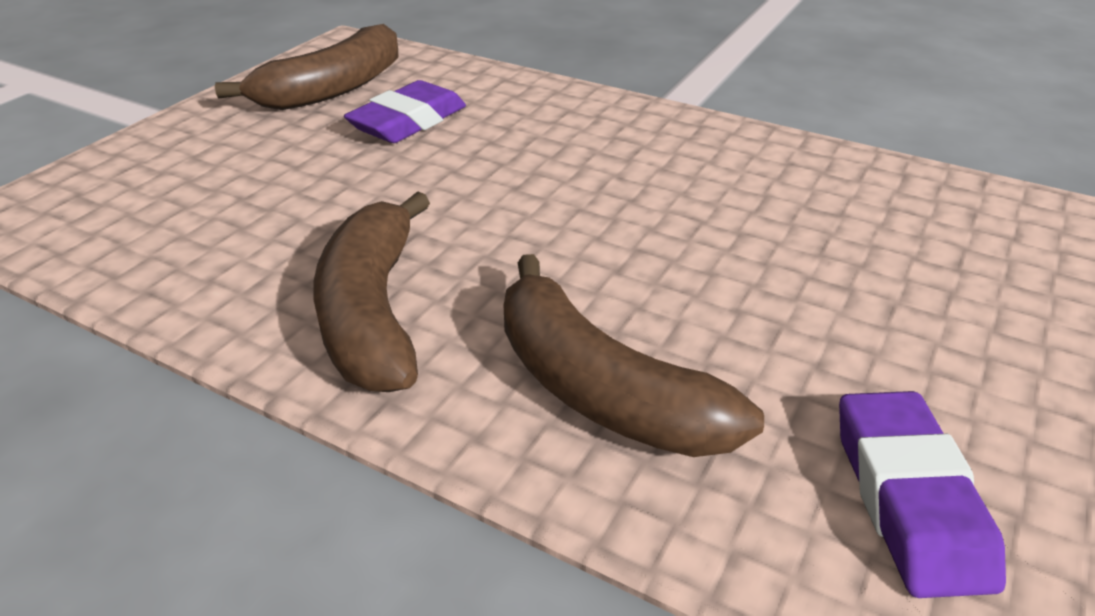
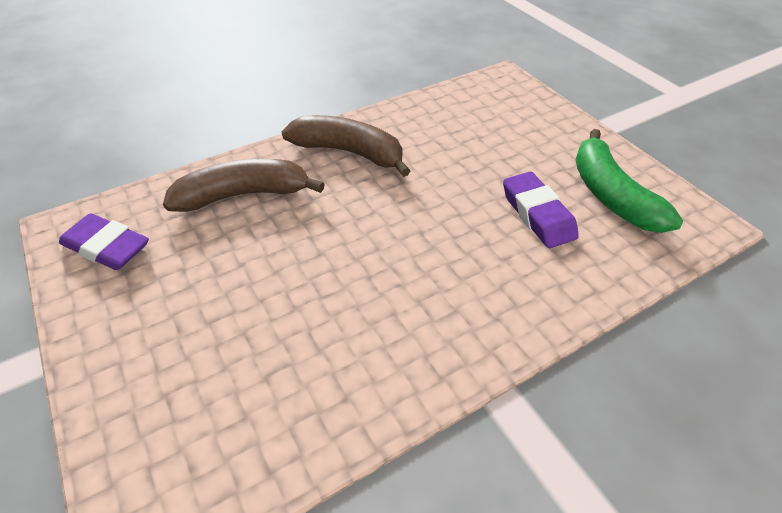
camera: 120 degrees right, 10 degrees up
(333, 89) = (610, 195): brown banana -> green banana

